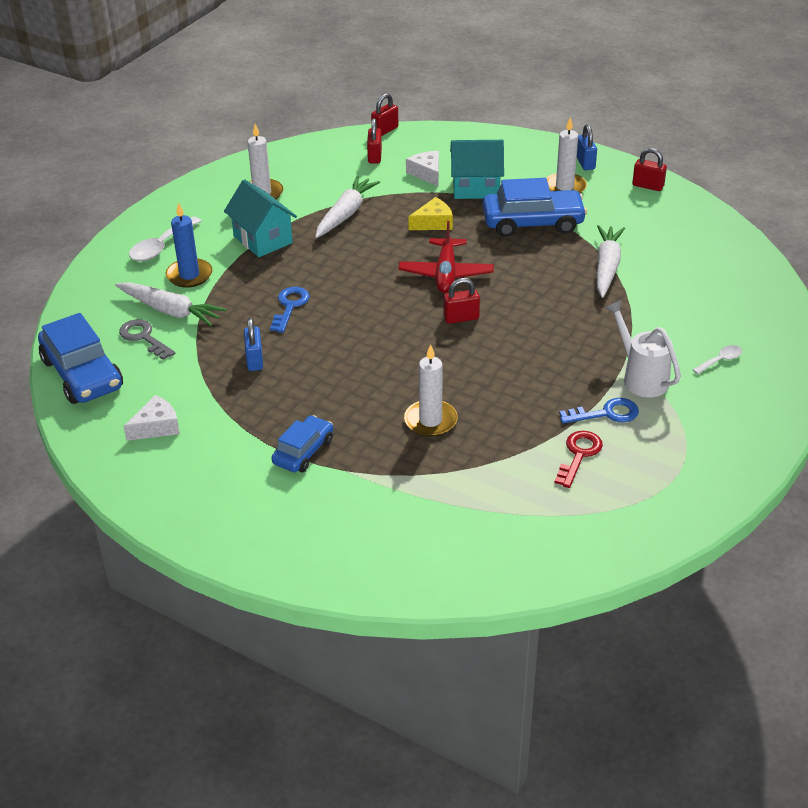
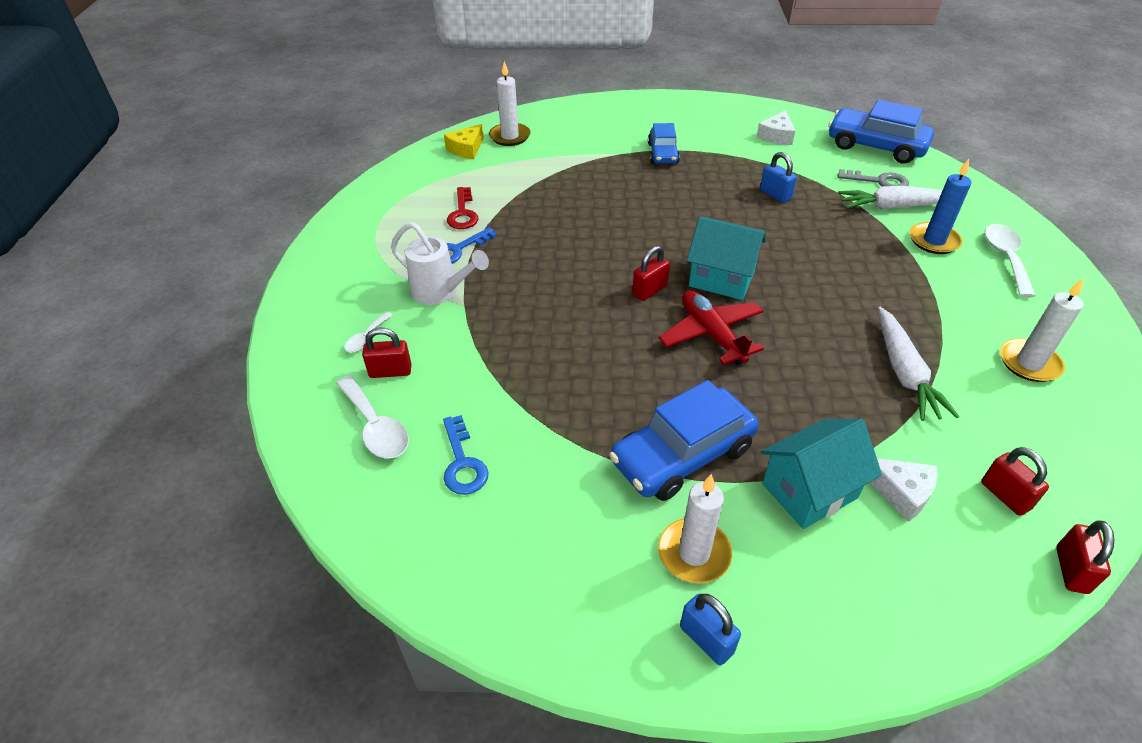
camera: 150 degrees right, 5 degrees up
(263, 239) = (933, 302): turquoise house -> turquoise house (721, 279)
(290, 306) = (810, 245): blue key -> blue key (463, 463)
(430, 421) = (594, 199): white candle -> white candle (509, 136)
(433, 223) = (796, 401): yellow cheese -> yellow cheese (466, 149)
(607, 267) = (544, 416): white carrot -> none
(648, 186) = (572, 621): red padlock -> red padlock (390, 371)
(729, 298) = (375, 426): none -> white spoon

